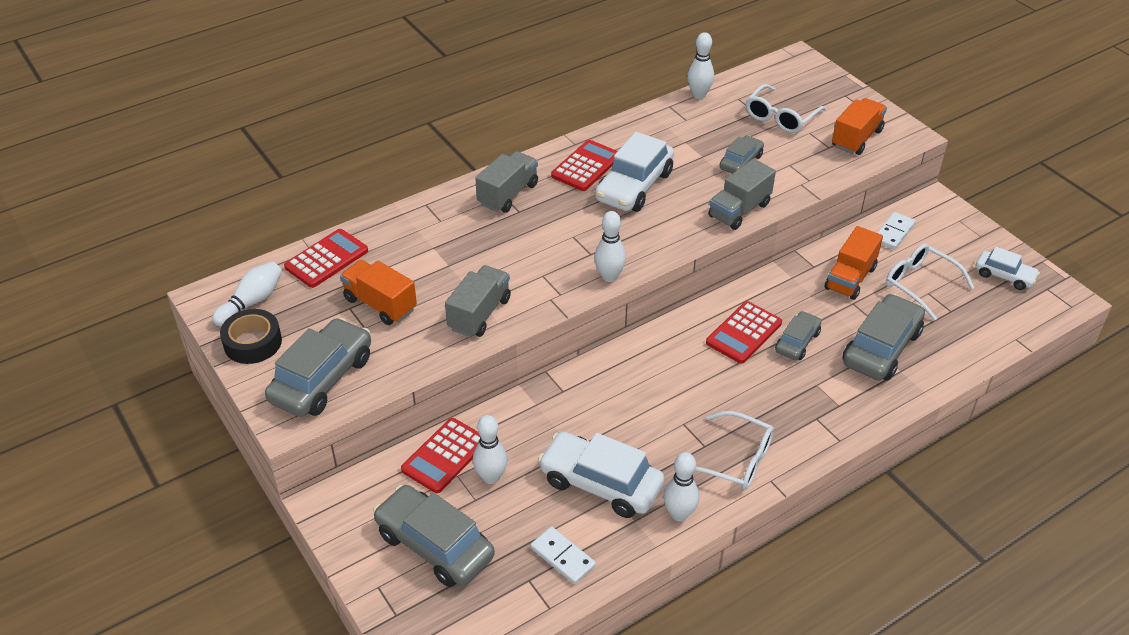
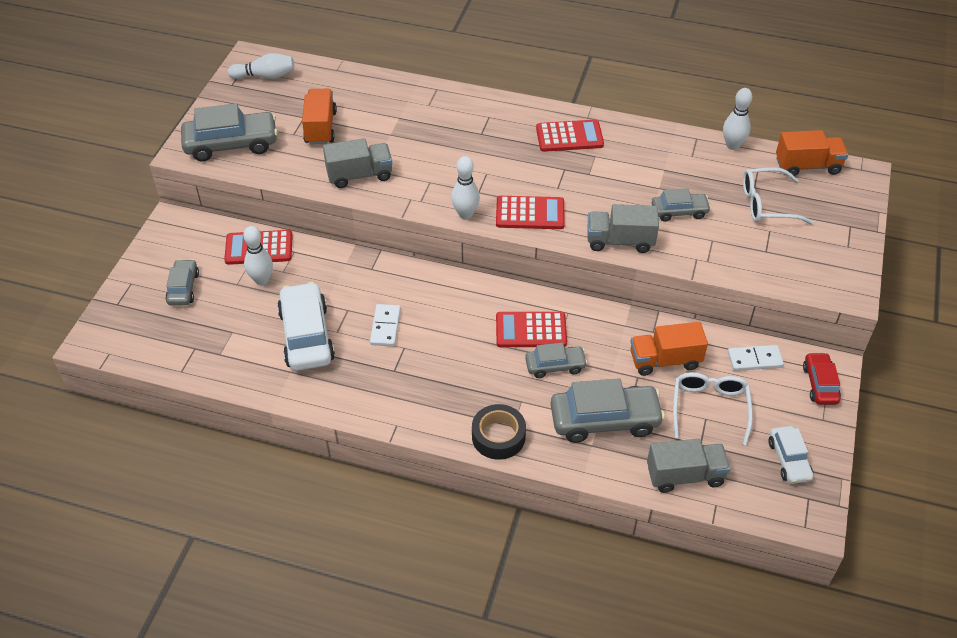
camera: 50 degrees right, 5 degrees up
(253, 342) = (232, 98): black tape -> black tape (498, 436)
(326, 259) = (335, 81): red calculator -> red calculator (530, 213)
(434, 545) = (183, 288): grey car -> grey car, size x0.57
(508, 194) = (492, 118): grey truck -> grey truck (685, 475)
(562, 557) = (227, 353): white domino -> white domino (385, 327)
(634, 186) = (578, 172): white car -> none
(679, 514) = (317, 391): white bowling pin -> none
(736, 460) = (397, 395): white glasses -> none
(856, 138) = (799, 261): orange truck -> orange truck (807, 166)
(946, 217) = (819, 384): none -> red car

